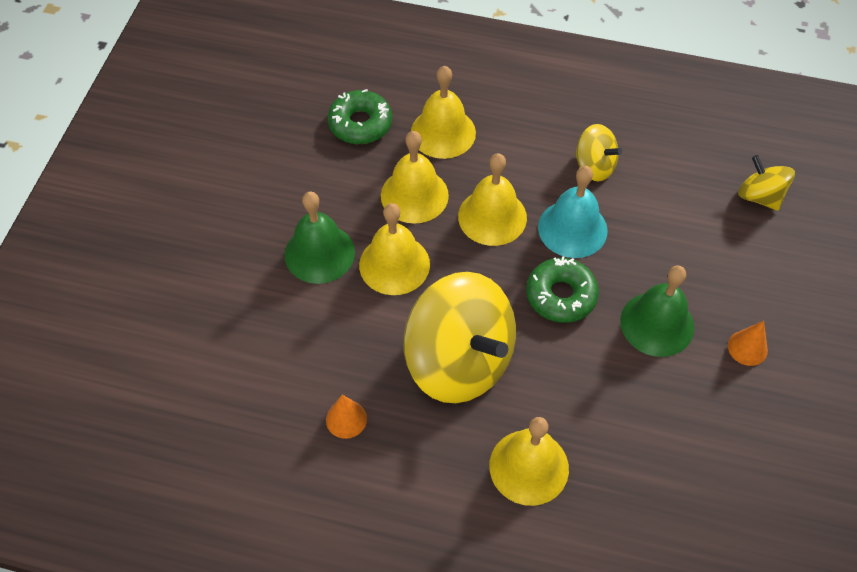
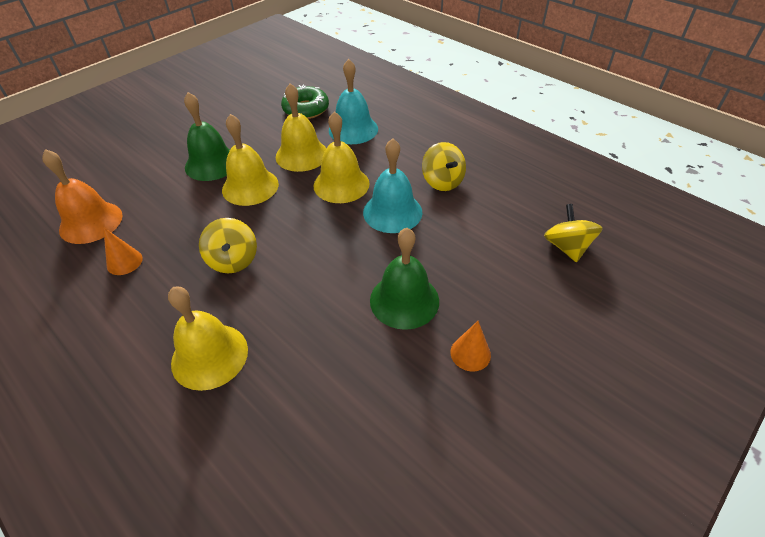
camera: 30 degrees right, 10 degrees down
(255, 393) = (91, 222): none -> orange bell
(443, 132) = (353, 129): yellow bell -> turquoise bell
(459, 361) = (233, 260): yellow spinning top -> yellow spinning top, size x0.49
(561, 295) = (345, 250): green donut -> none

